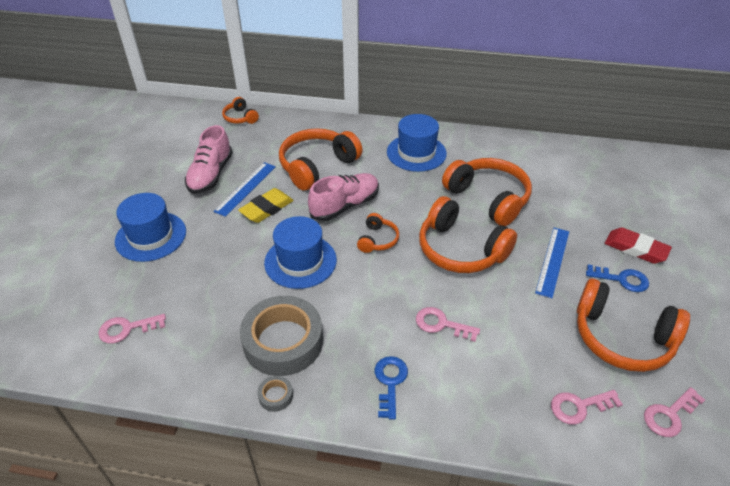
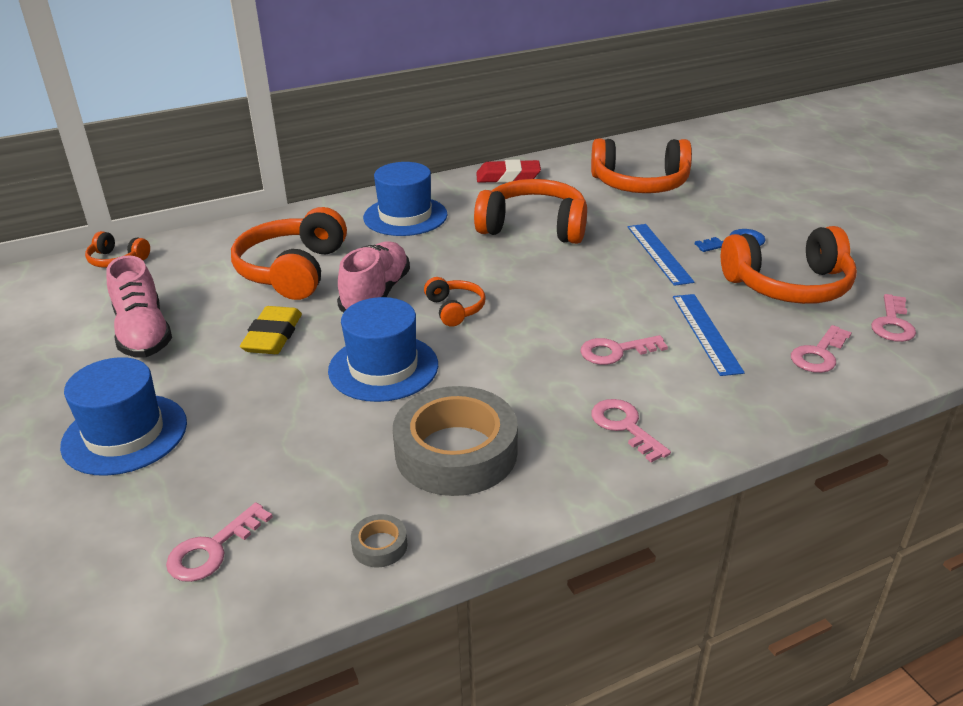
camera: 35 degrees left, 10 degrees down
(245, 188) = (216, 327): blue ruler -> blue ruler (706, 333)
(275, 396) = (511, 507): grey tape -> grey tape (379, 546)
(390, 382) = (625, 426): blue key -> pink key
(460, 250) = (557, 281): orange headphones -> orange headphones (640, 184)
(635, 249) = (719, 215): red eraser -> red eraser (508, 177)

